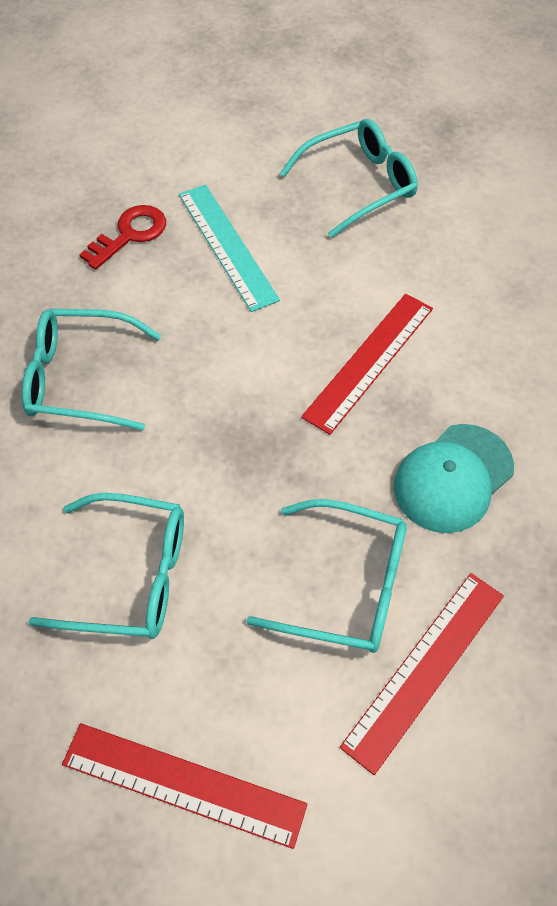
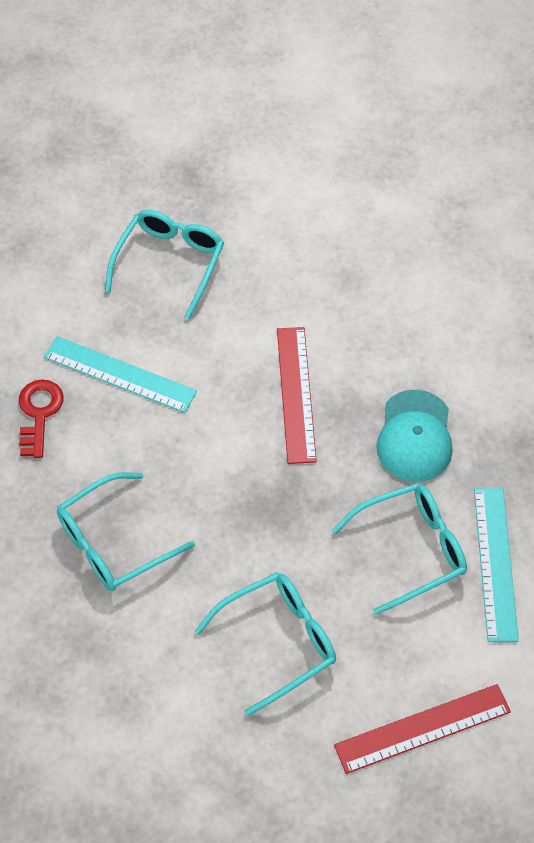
camera: 40 degrees left, 0 degrees up
(425, 668) = (495, 563): red ruler -> turquoise ruler

